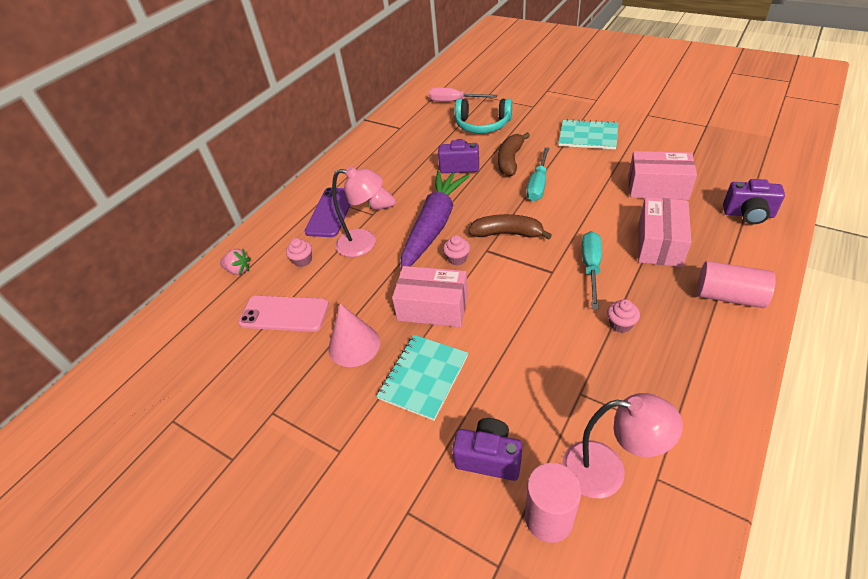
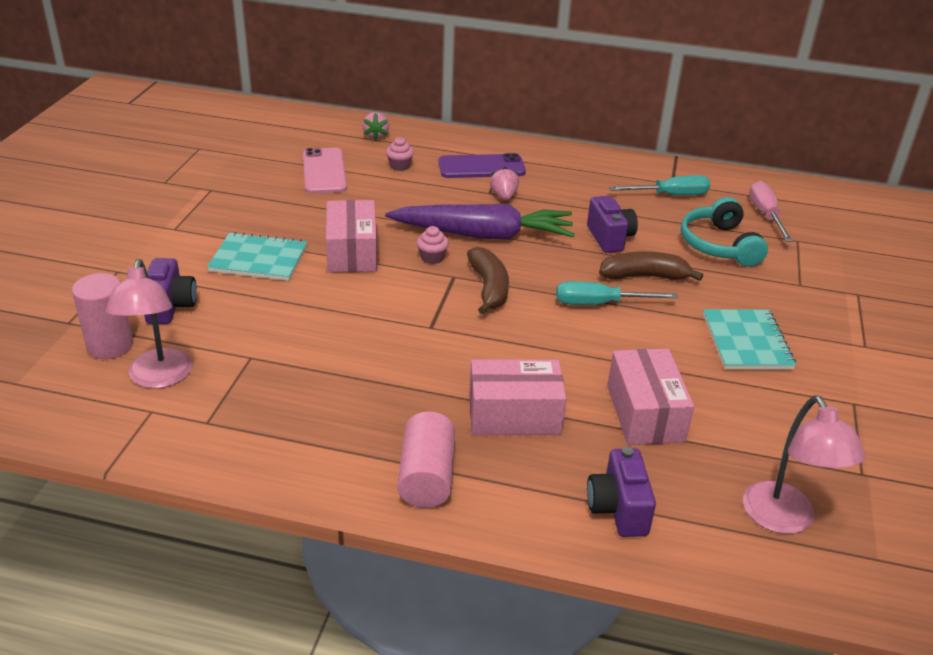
camera: 65 degrees right, 10 degrees down
(354, 345) = (292, 215): pink cone -> none
(365, 243) = (438, 196): pink lamp -> pink lamp (784, 520)
(591, 267) = (447, 356): turquoise screwdriver -> turquoise screwdriver (670, 195)
(620, 324) = (355, 382): pink cupcake -> none

